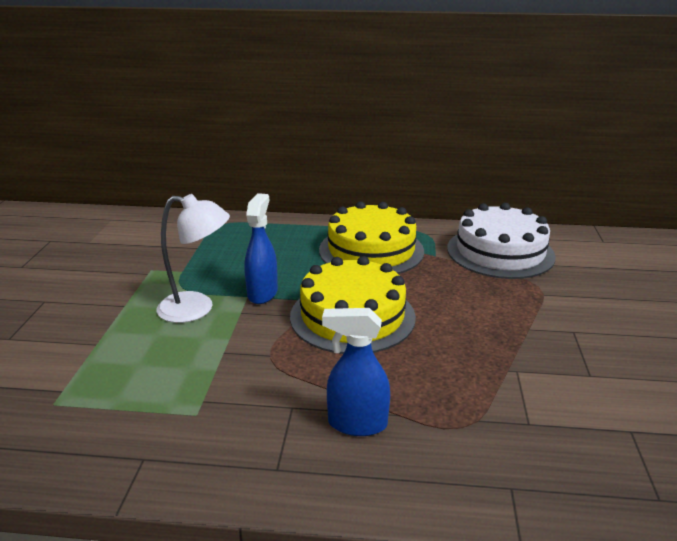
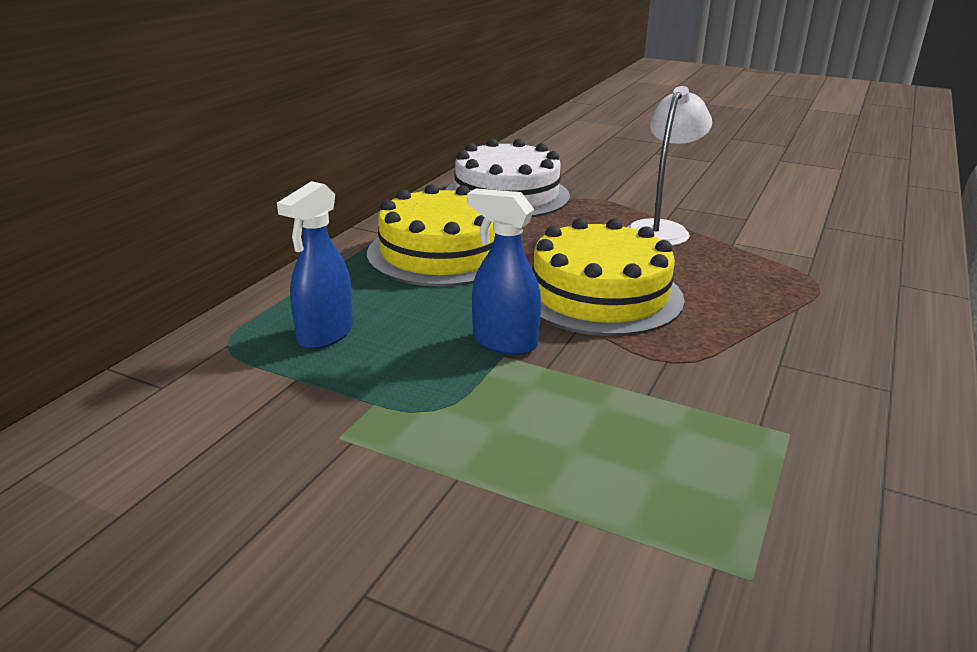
camera: 70 degrees left, 0 degrees up
(197, 309) = (515, 402): white lamp -> white lamp (661, 229)
(356, 424) = (813, 331): blue spray bottle -> blue spray bottle (325, 335)

